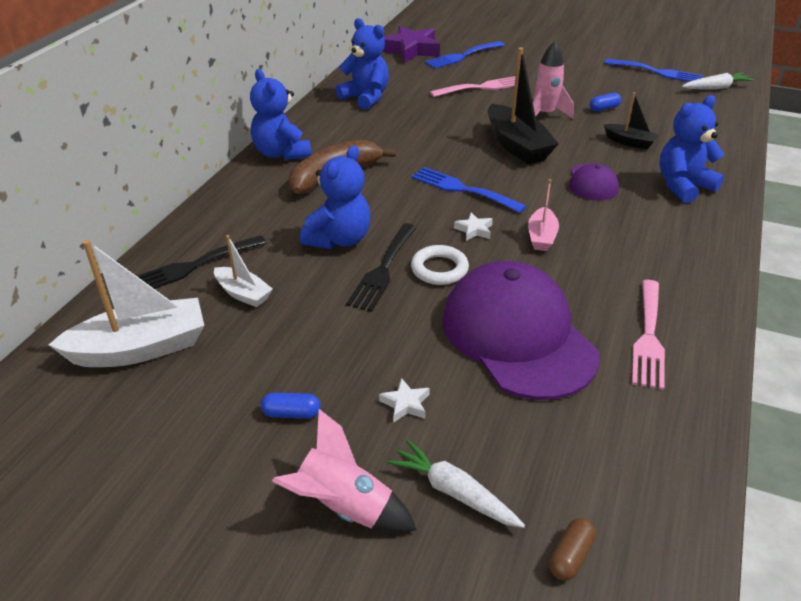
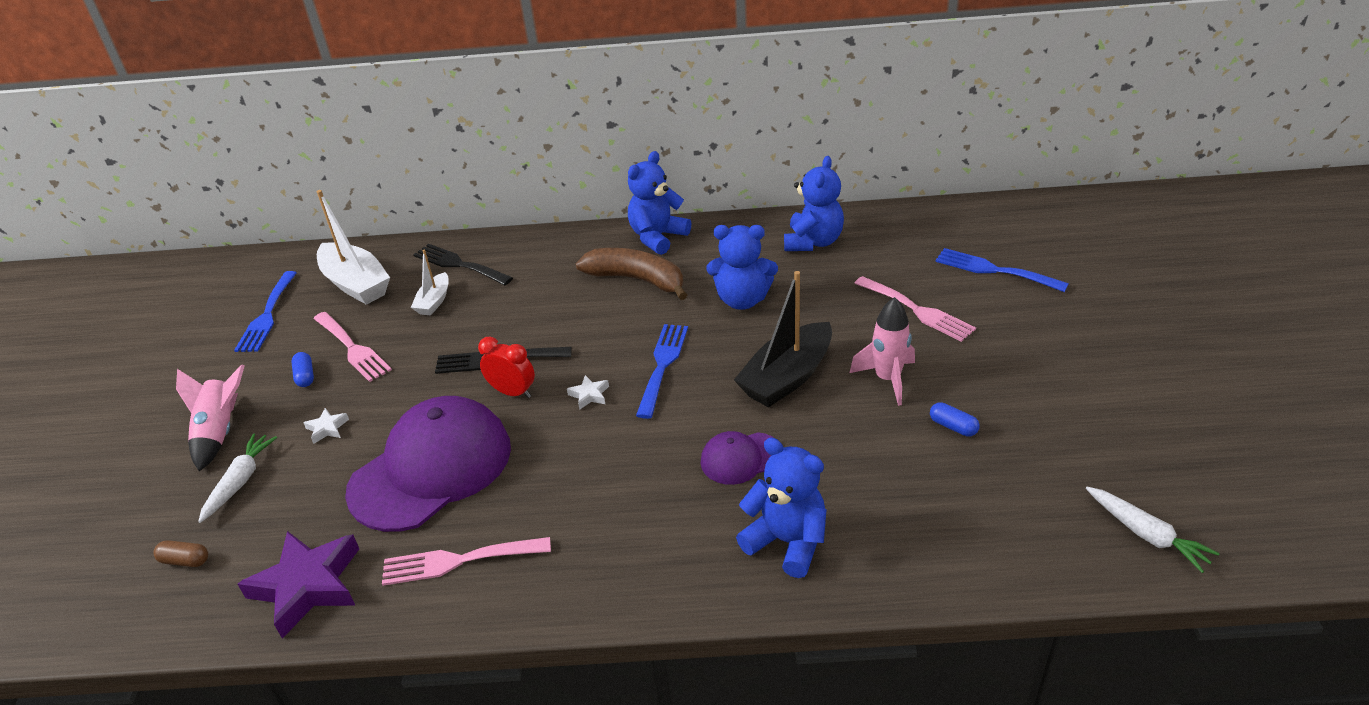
camera: 70 degrees right, 0 degrees up
(272, 366) = (353, 348): none -> pink fork
(339, 239) = (531, 320): blue teddy bear -> blue teddy bear (742, 300)
(411, 50) = (970, 229): purple star -> purple star (307, 586)
(439, 269) = (512, 392): white ring -> red clock
(541, 237) = (601, 444): pink boat -> none
(629, 142) = (872, 470): black boat -> none
(657, 72) = (1138, 457): blue fork -> blue fork (267, 315)

